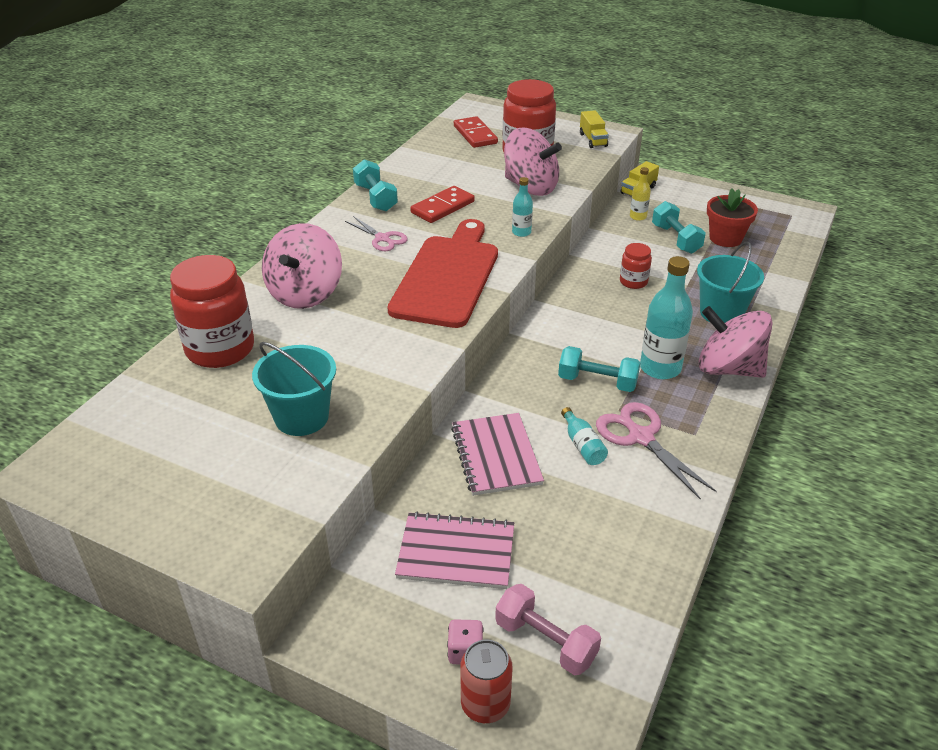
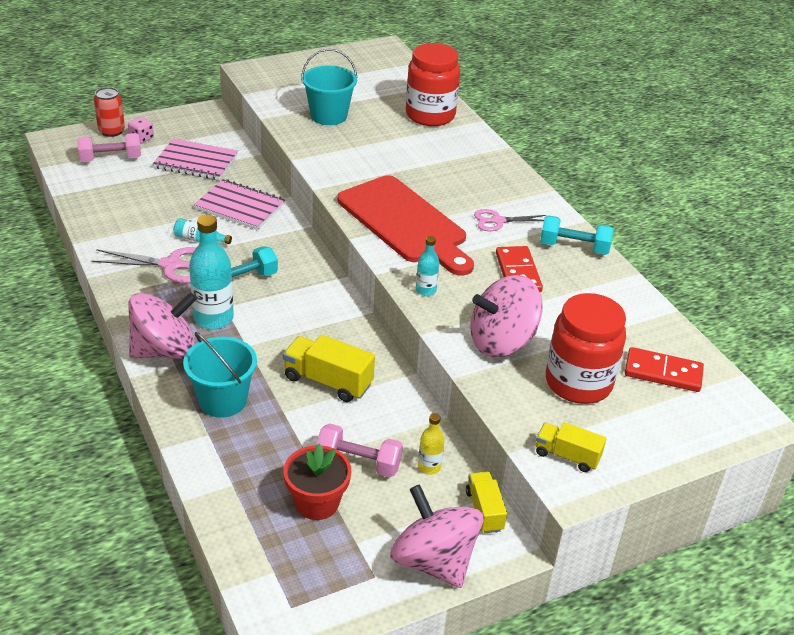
camera: 125 degrees right, 0 degrees up
(305, 293) = (457, 162): pink spinning top -> pink spinning top (434, 561)
(456, 552) = (196, 161): pink notebook -> pink notebook turned 60 degrees clockwise
(633, 282) = (328, 381): red jar -> yellow truck
(676, 239) = (358, 462): turquoise dumbbell -> pink dumbbell

